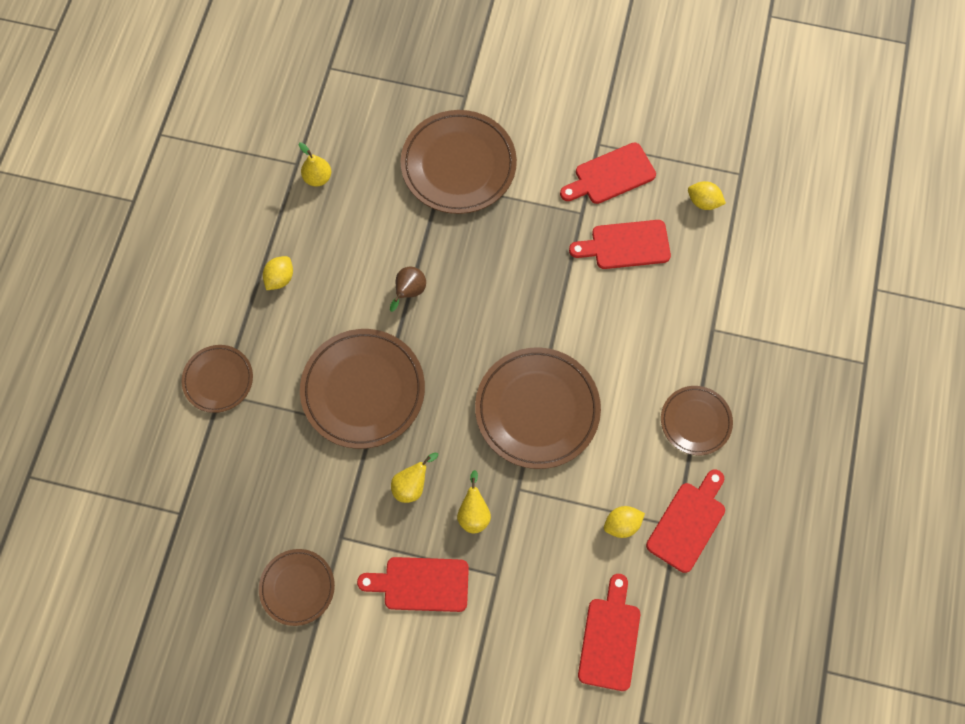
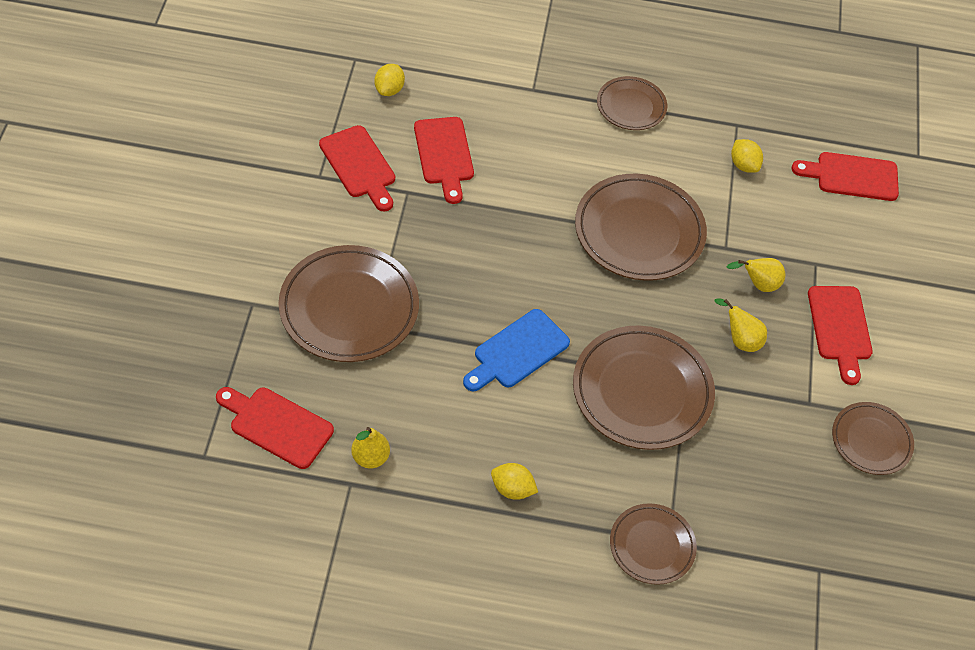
camera: 100 degrees left, 15 degrees down
(409, 292) = (517, 351): brown pear -> blue cutting board
(688, 523) = (731, 116): red cutting board -> red cutting board (277, 425)

